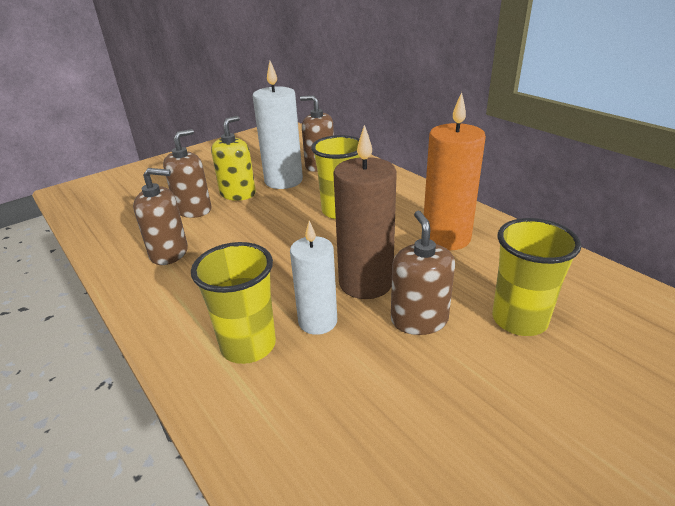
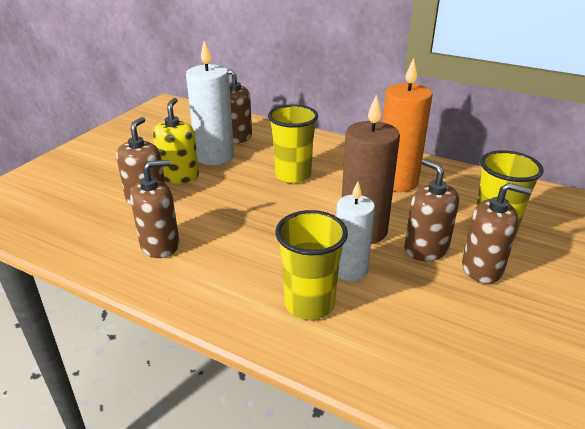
camera: 25 degrees left, 0 degrees up
(470, 360) = (482, 268): none -> brown soap dispenser

